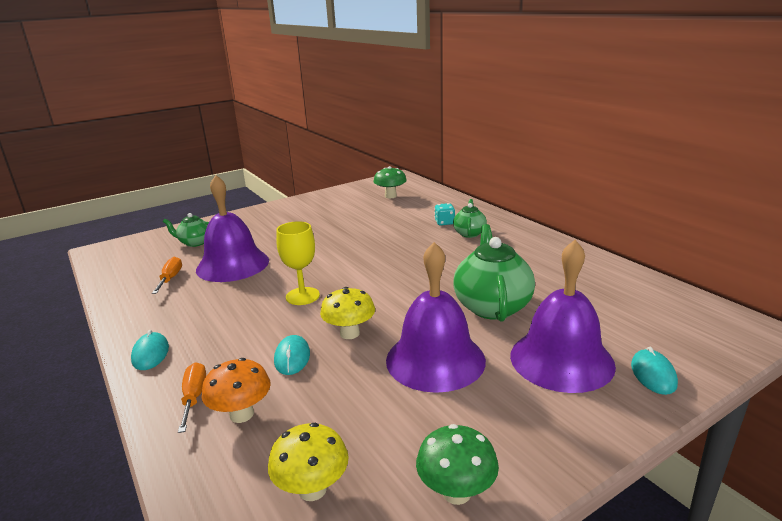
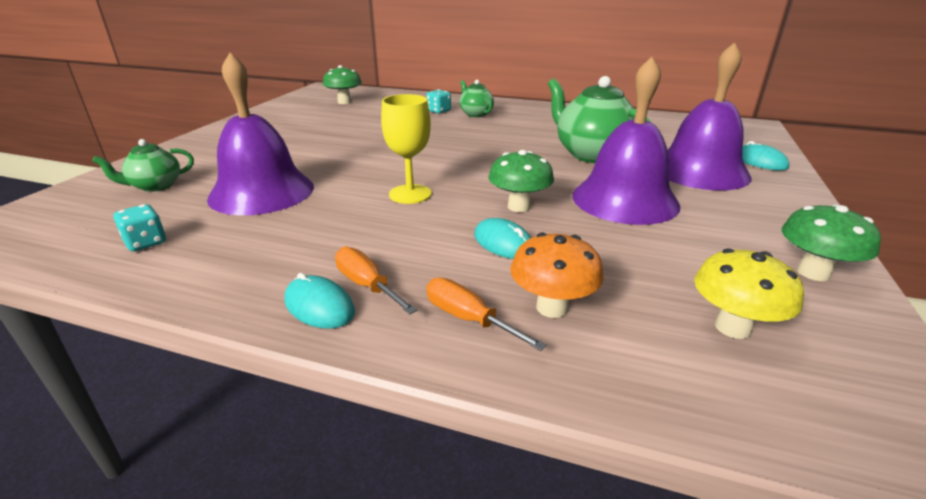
camera: 40 degrees left, 5 degrees up
(144, 281) = (146, 243): none -> turquoise dice
(170, 278) = (189, 228): orange screwdriver -> orange screwdriver (367, 285)
(349, 333) = (519, 206): yellow mushroom -> green mushroom

